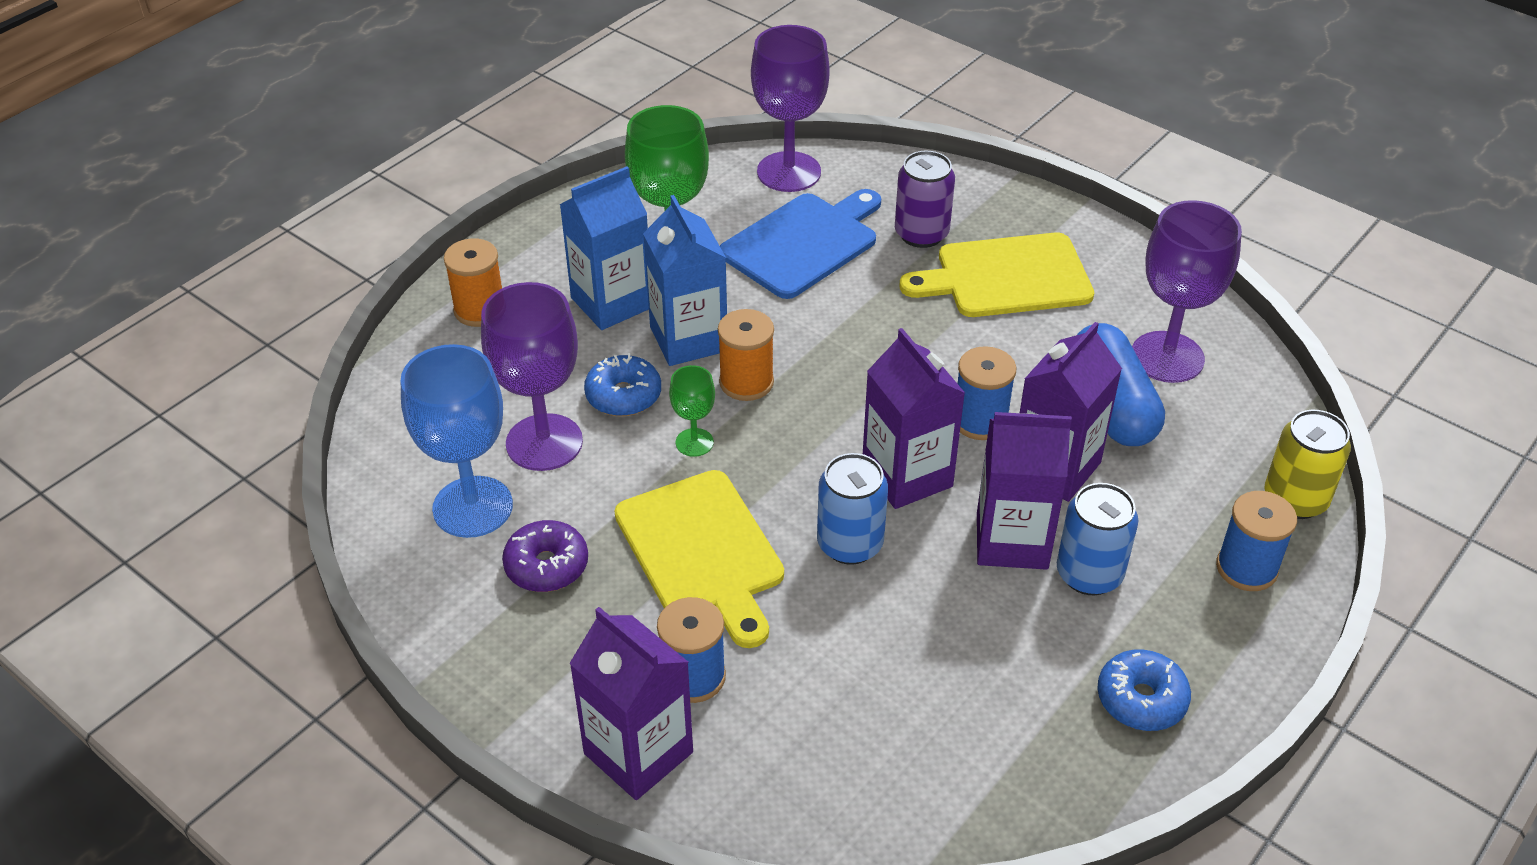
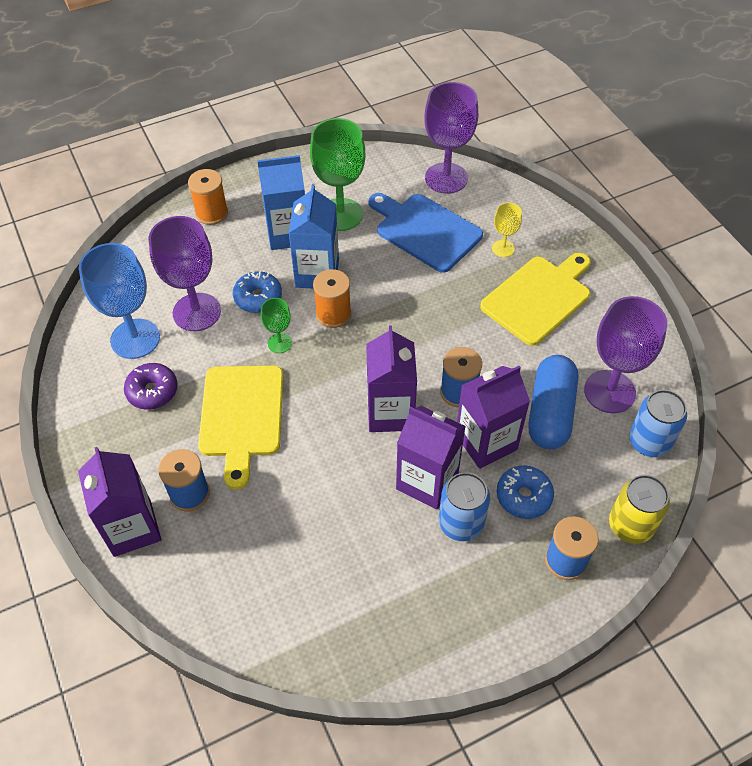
camera: 25 degrees right, 10 degrees up
(803, 243) = (425, 231): blue cutting board -> blue cutting board turned 120 degrees counterclockwise
(850, 544) = (328, 444): blue can -> blue can (649, 442)
(921, 234) = (503, 248): purple can -> yellow goblet
(1006, 277) = (538, 297): yellow cutting board -> yellow cutting board turned 120 degrees clockwise
(1141, 699) = (439, 621): blue donut -> blue donut (523, 496)

